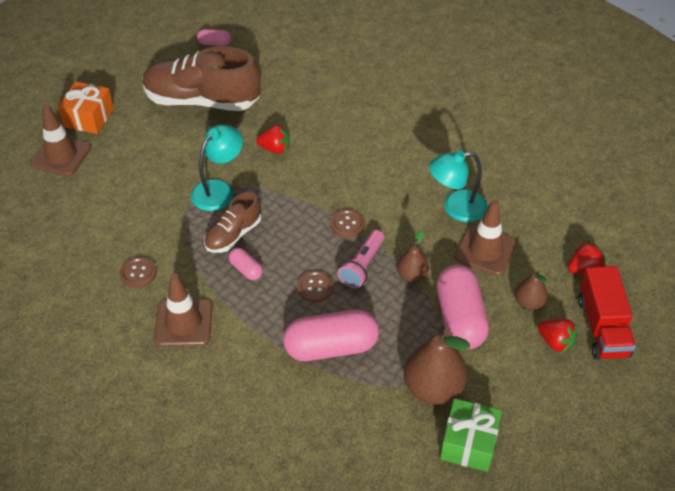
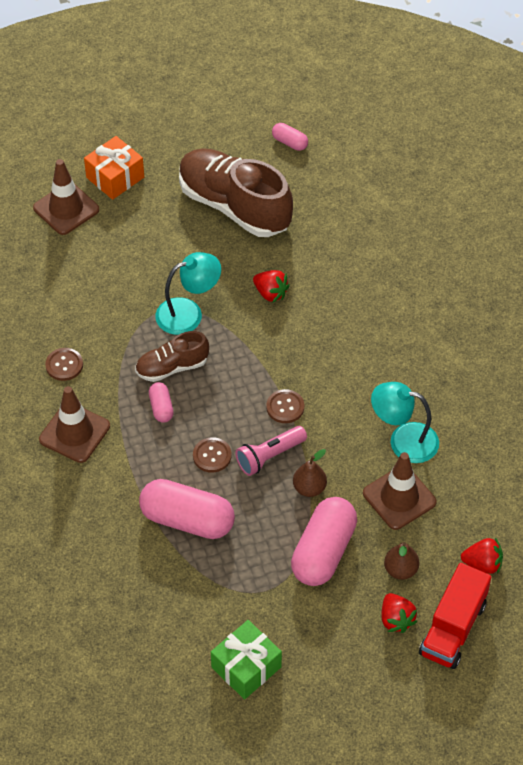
camera: 30 degrees right, 5 degrees up
(433, 388) = (251, 603): brown pear -> none

